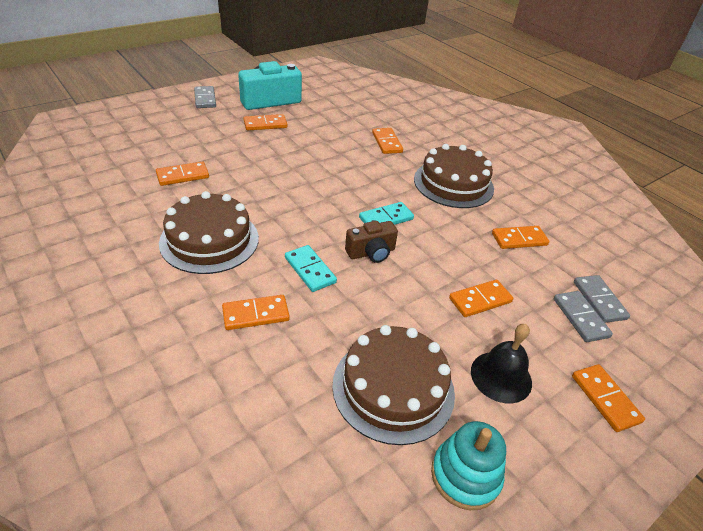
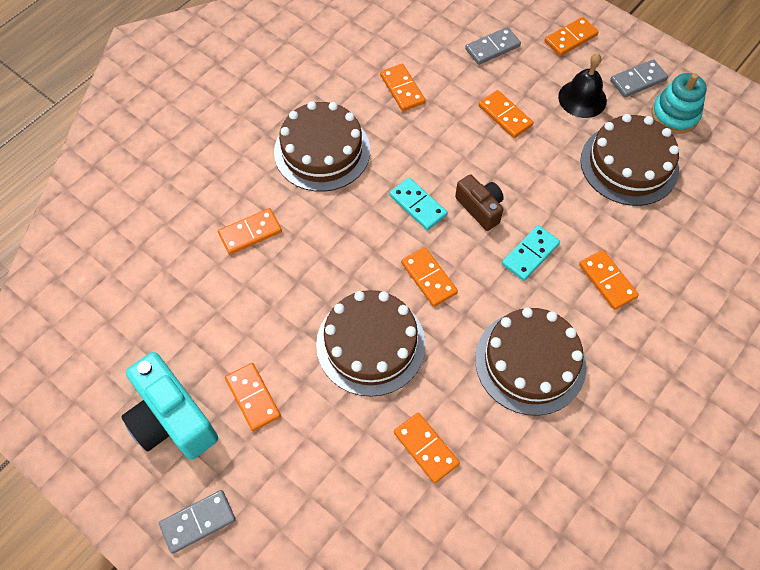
camera: 100 degrees left, 20 degrees up
(274, 171) = (371, 344): none -> brown cake
(314, 208) = (429, 278): none -> orange domino
(599, 300) = (464, 34): grey domino -> grey domino (638, 80)

